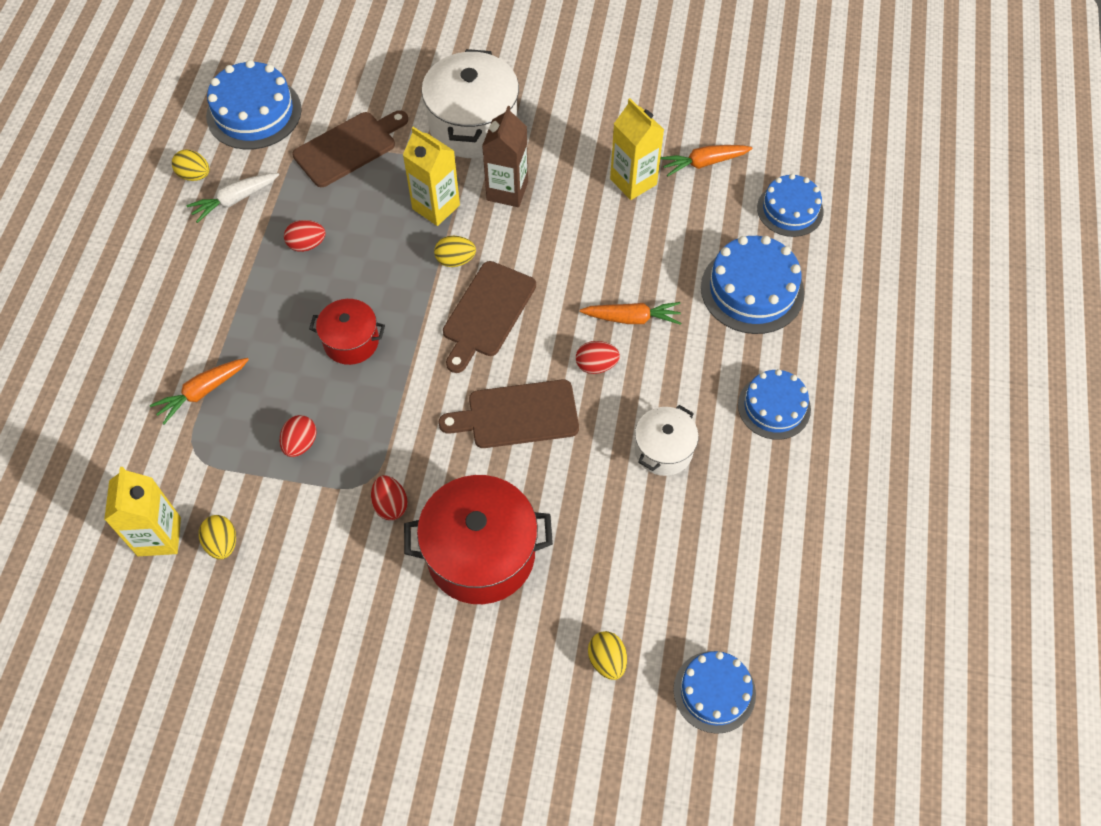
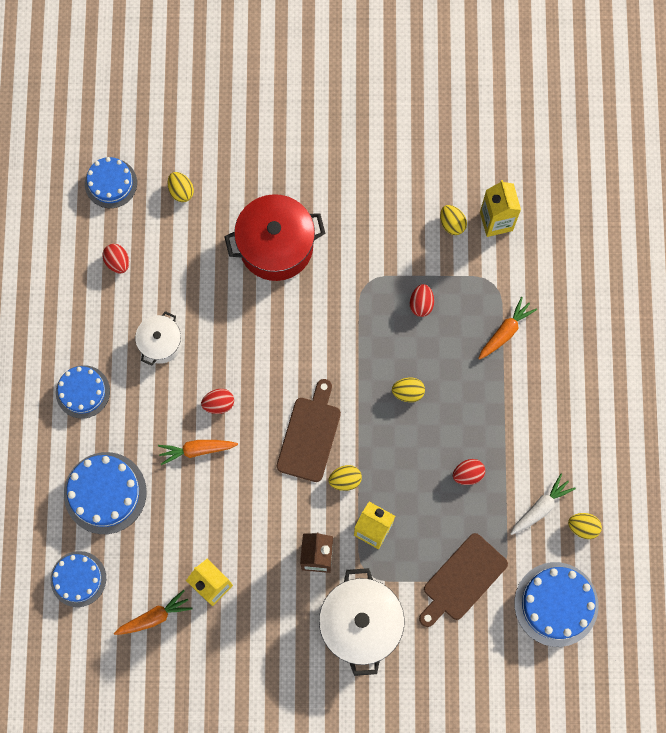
camera: 170 degrees right, 15 degrees up
(351, 341) = (408, 392): red pot -> yellow egg
(390, 505) = (345, 270): red egg -> red egg (117, 262)
(517, 415) = (270, 352): brown cutting board -> none

